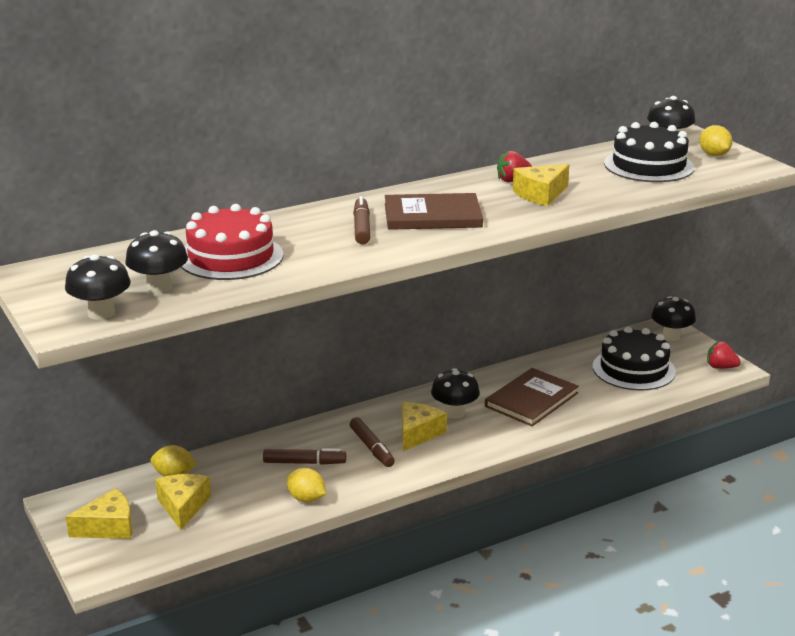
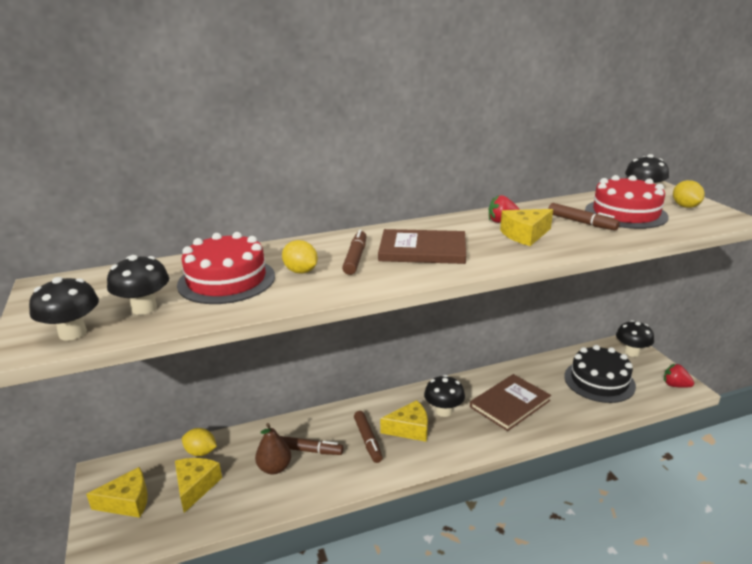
camera: 10 degrees right, 0 degrees up
(270, 482) = (274, 468): none -> brown pear
(306, 499) = (299, 490): yellow lemon -> yellow lemon (301, 271)
(418, 433) = (409, 429): yellow cheese -> yellow cheese turned 45 degrees clockwise
(601, 178) = (581, 222): none -> brown marker
(649, 165) = (625, 213): black cake -> red cake

